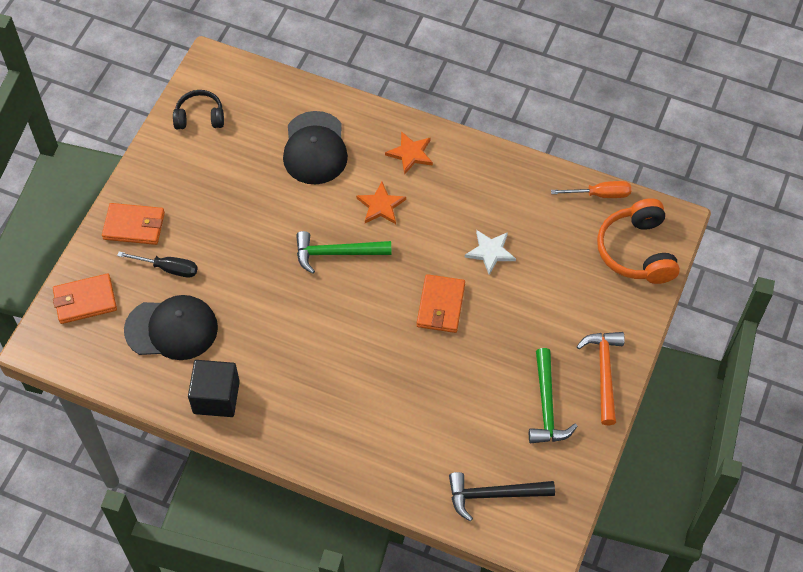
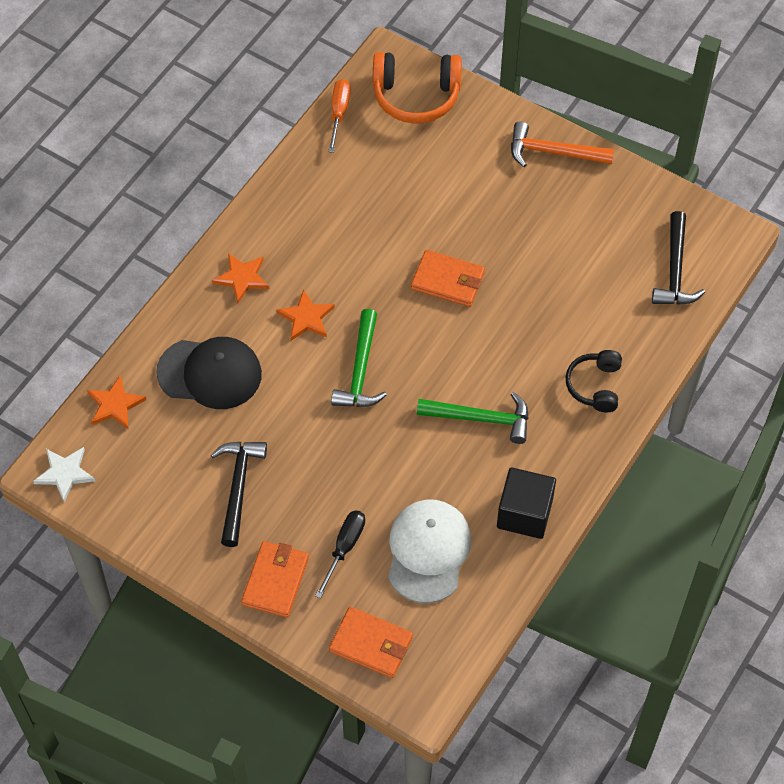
camera: 80 degrees left, 0 degrees up
(85, 301) = (371, 644): orange wallet -> orange wallet turned 60 degrees counterclockwise
(171, 329) = (428, 551): black cap -> white cap
(200, 117) = (130, 492): black headphones -> black headphones (595, 386)
(213, 186) = (238, 487): none -> black hammer
(275, 92) = (115, 405): none -> orange star
(490, 252) = (390, 224): white star -> white star (65, 473)
(547, 405) = (582, 207): green hammer -> green hammer (481, 418)

